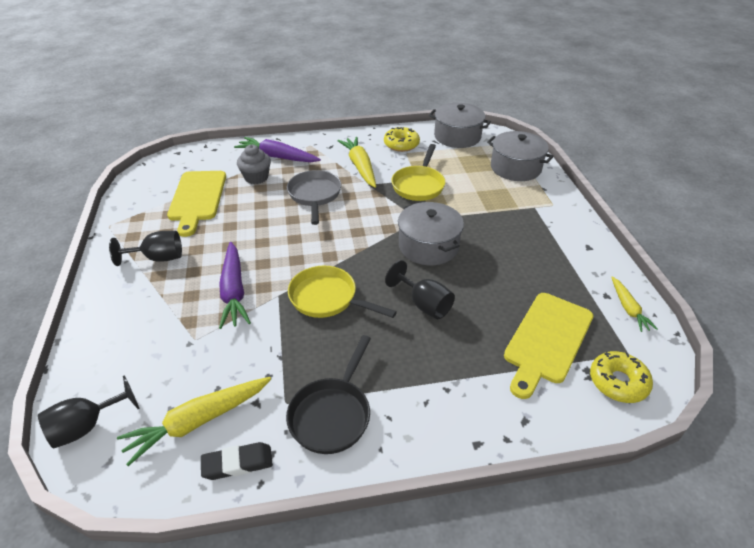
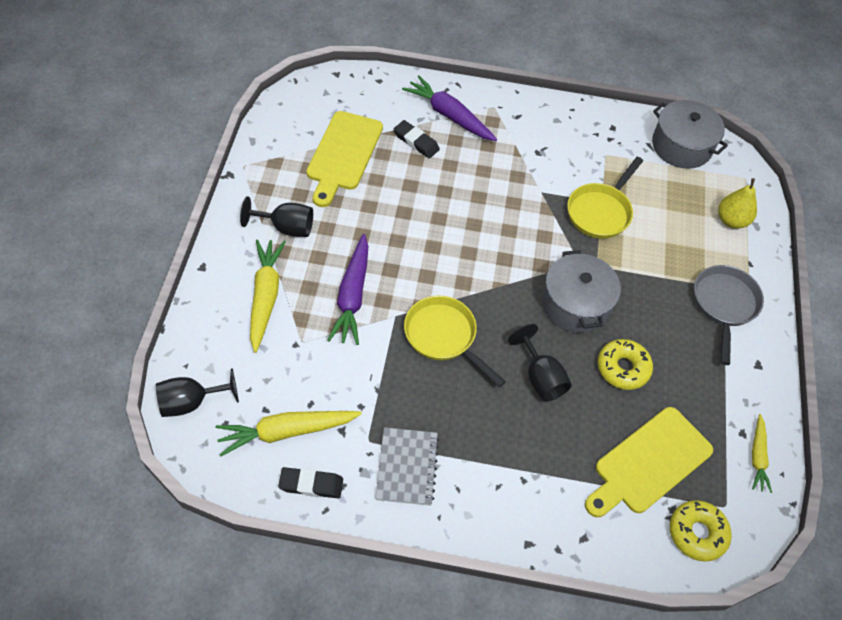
camera: 15 degrees right, 15 degrees up
(256, 177) = (416, 142): grey cupcake -> black eraser
(315, 195) = (474, 190): grey pan -> grey pan (724, 305)
(332, 414) = (407, 467): black pan -> grey notebook
(360, 167) = (541, 161): yellow carrot -> yellow carrot (265, 297)
(401, 144) = (605, 139): yellow donut -> yellow donut (623, 368)
(515, 168) = (731, 220): grey pot -> yellow pear

